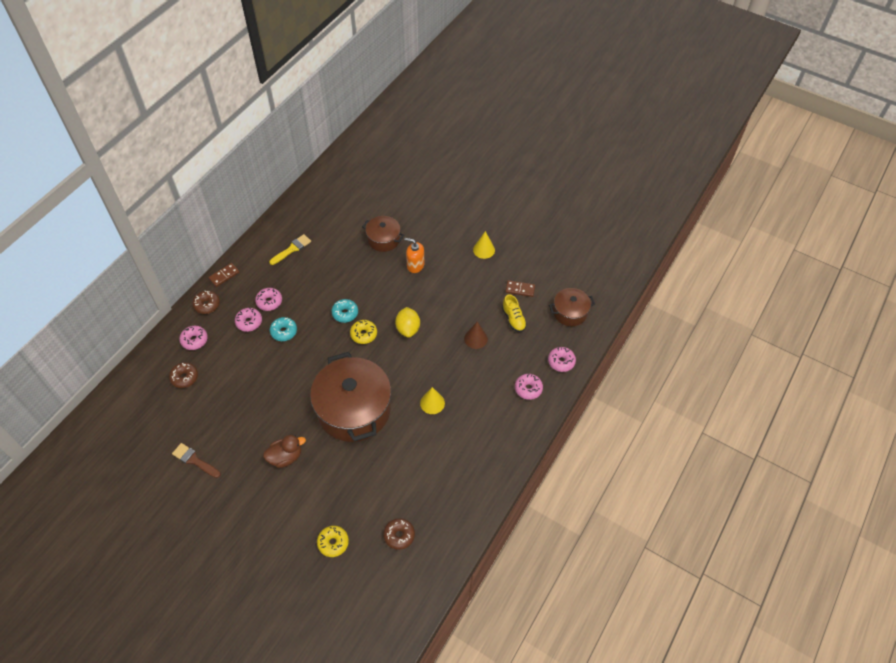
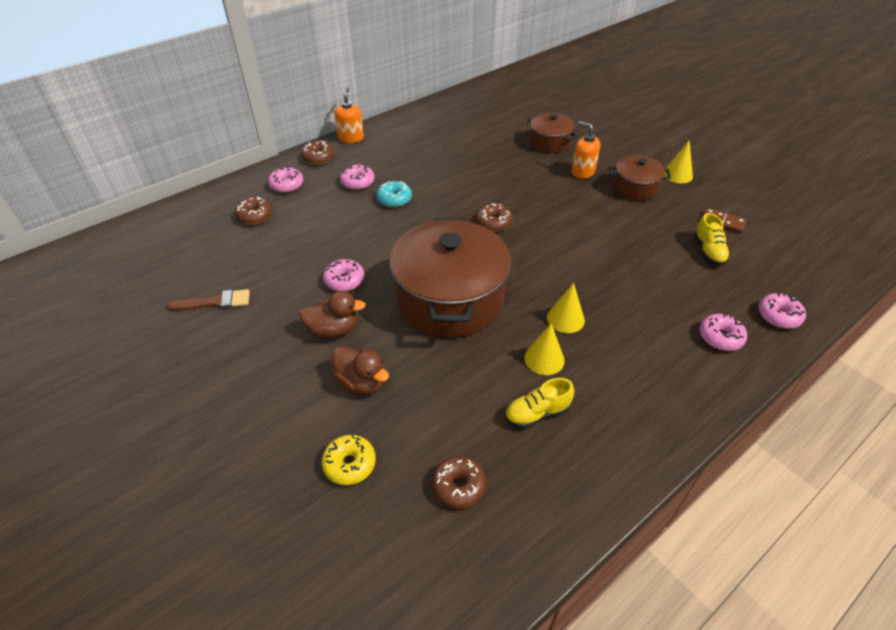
camera: 20 degrees right, 10 degrees down
(194, 460) = (215, 302): brown brush -> brown brush turned 120 degrees clockwise
(224, 275) = (351, 138): brown domino -> orange soap dispenser
(269, 302) = (390, 169): pink donut -> pink donut (344, 280)
(292, 249) = (438, 131): yellow brush -> none
(319, 489) = (361, 382): none -> brown duck
(345, 313) = (477, 198): turquoise donut -> none
(364, 334) = (493, 223): yellow donut -> brown donut
(408, 329) = (554, 230): yellow lemon -> none
(426, 437) = (544, 359): none -> yellow cone
(431, 476) = (537, 413): none -> yellow shoe
(475, 338) = (648, 260): brown cone -> none
(570, 312) = (797, 262): brown pot -> brown pot (635, 188)

